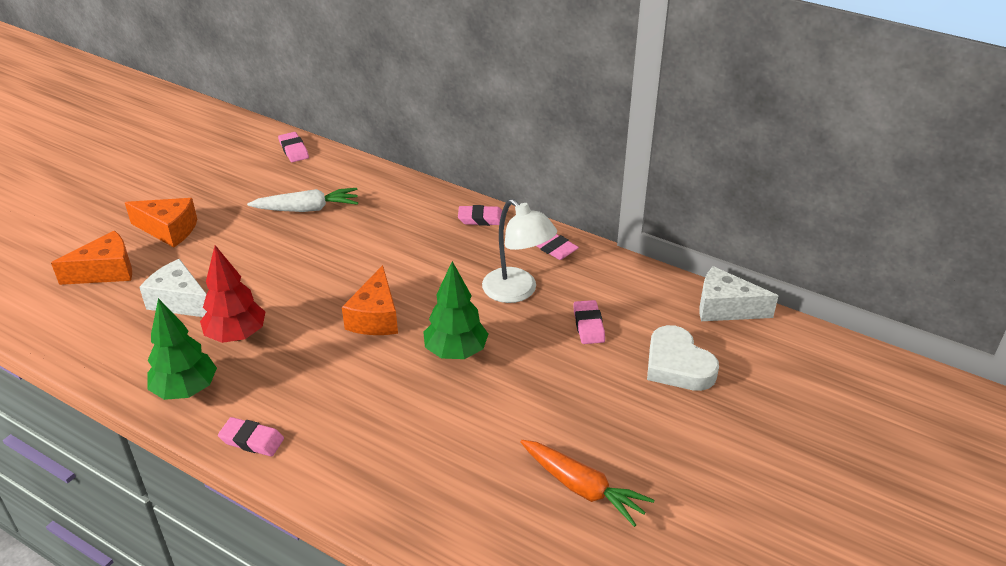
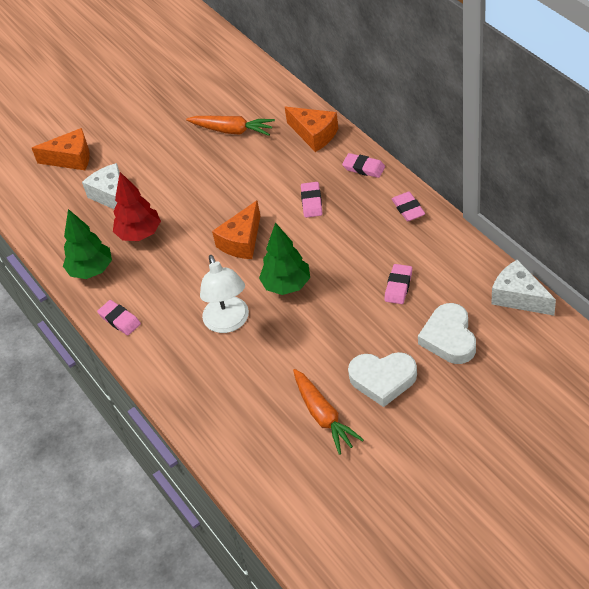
camera: 30 degrees right, 10 degrees up
(169, 230) = (125, 130): orange cheese -> orange cheese (314, 134)
(294, 150) = (245, 69): pink eraser -> pink eraser (311, 202)
(307, 209) = (232, 130): white carrot -> orange carrot
(517, 292) = (358, 243): white lamp -> white lamp (228, 323)
(630, 428) = (383, 380): none -> white heart

